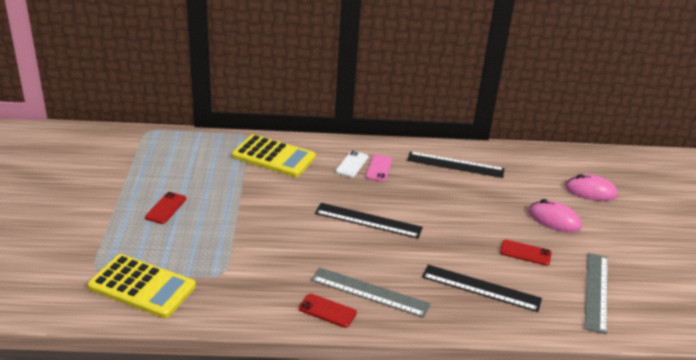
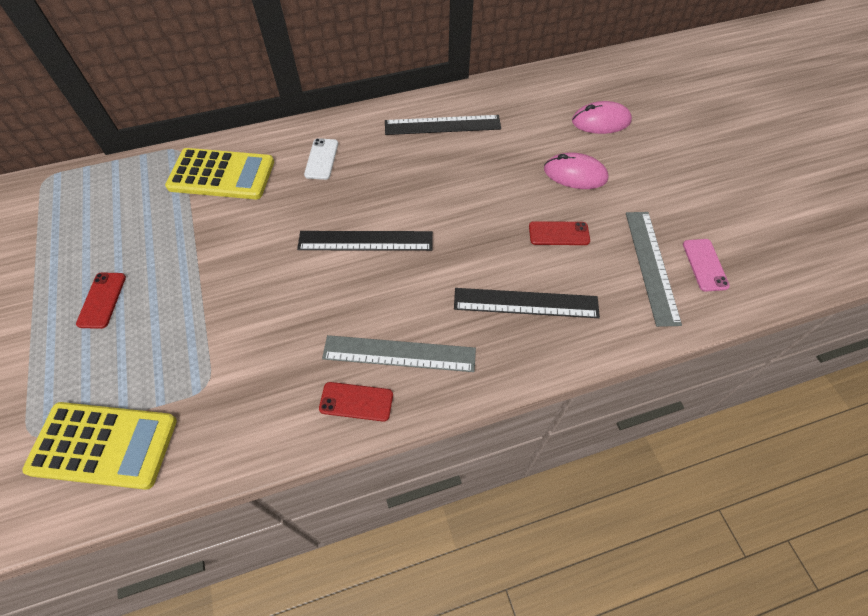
camera: 15 degrees left, 25 degrees up
(379, 168) = (355, 156): pink phone -> pink phone (704, 265)

